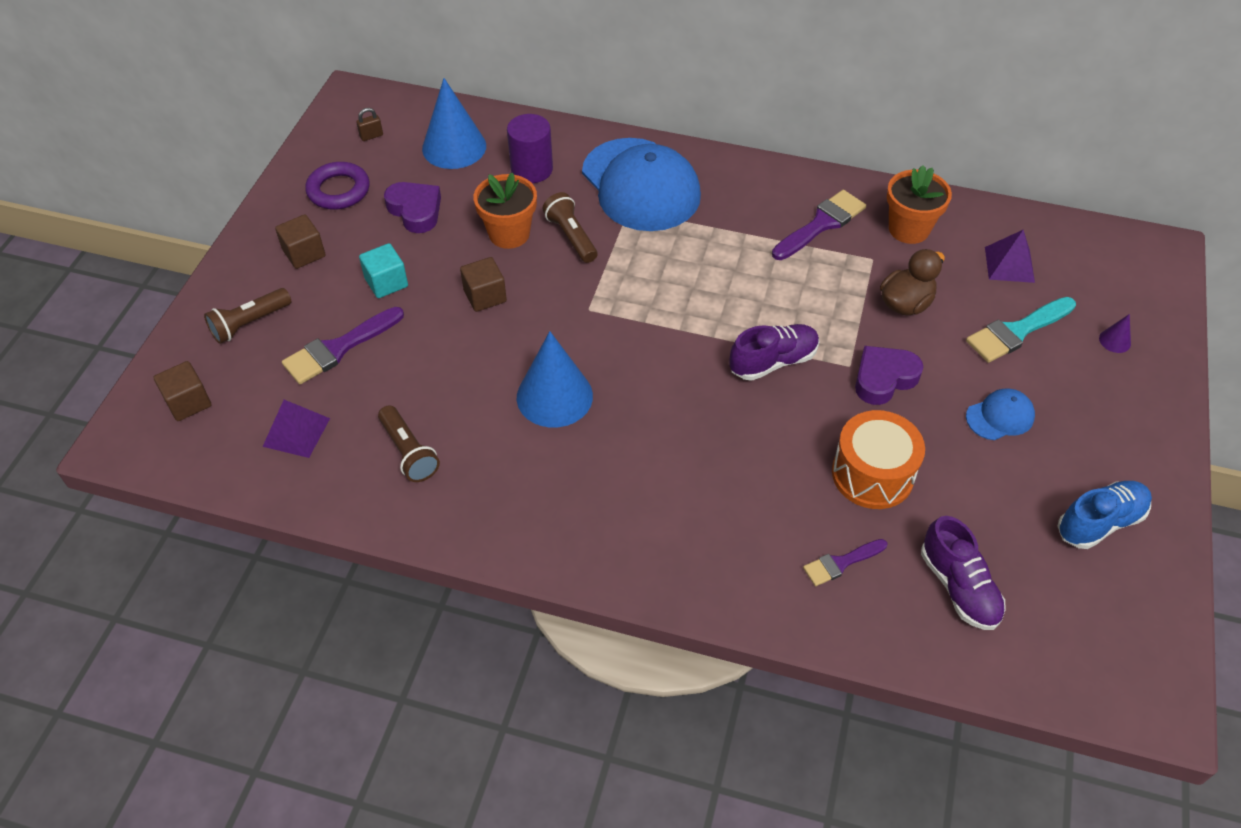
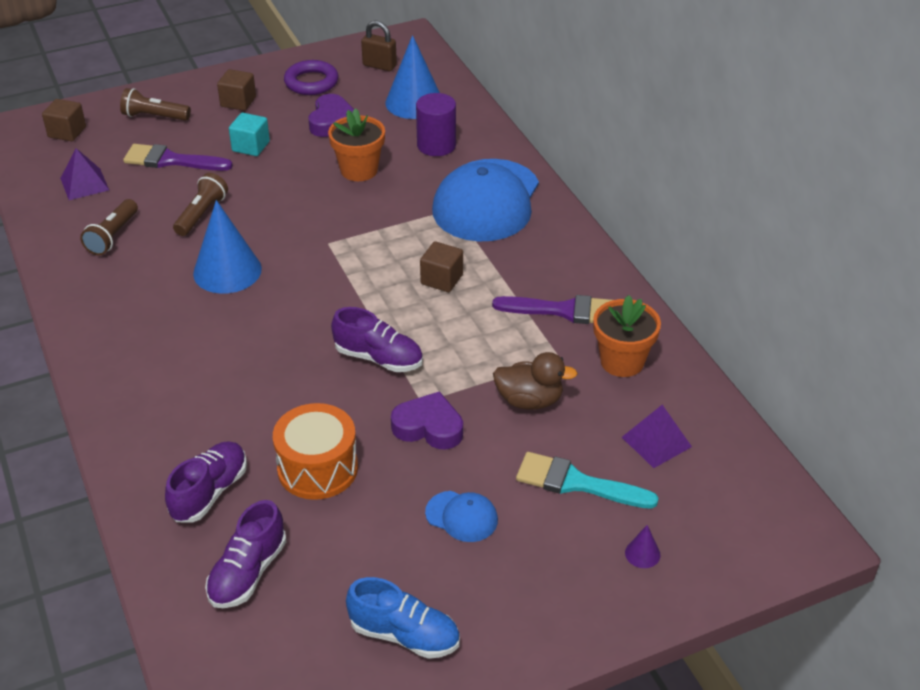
camera: 50 degrees right, 10 degrees down
(371, 136) = (379, 66): brown padlock -> brown padlock, size x1.66
(485, 296) = (286, 192): brown cube -> brown cube (442, 279)
(571, 237) = (390, 198): brown flashlight -> brown flashlight (201, 214)
(841, 563) = (209, 492): purple brush -> purple shoe

